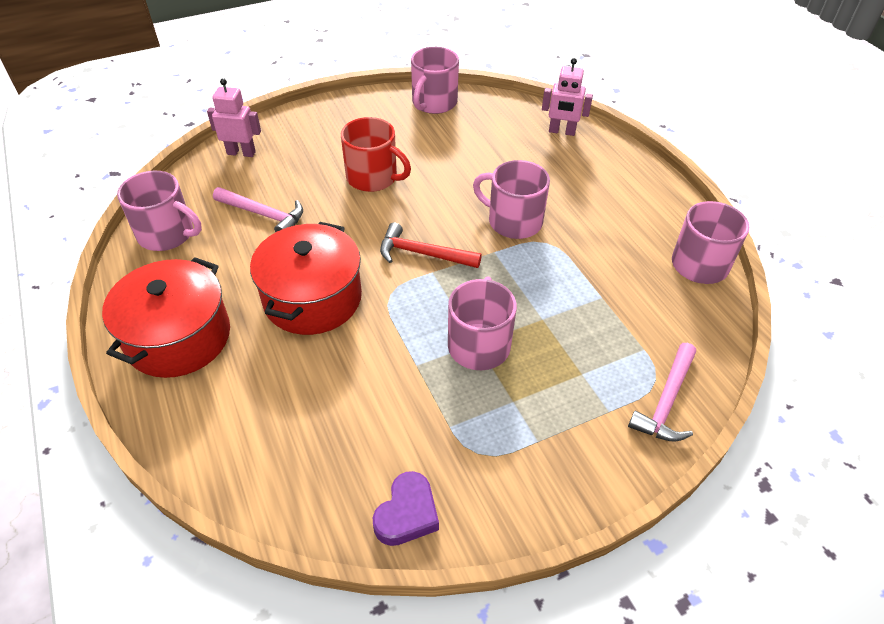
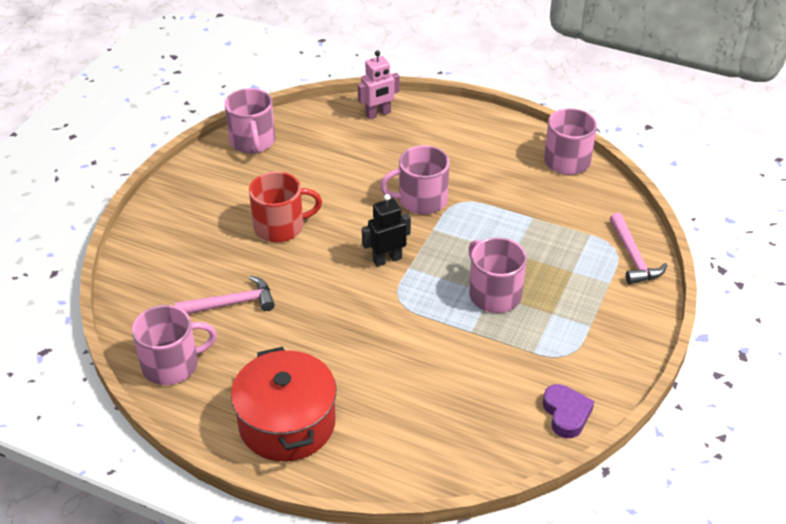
camera: 40 degrees left, 5 degrees down
(241, 153) = (143, 269): pink robot -> none
(312, 298) = (348, 336): red pot -> none
(423, 254) = (387, 259): red hammer -> black robot

